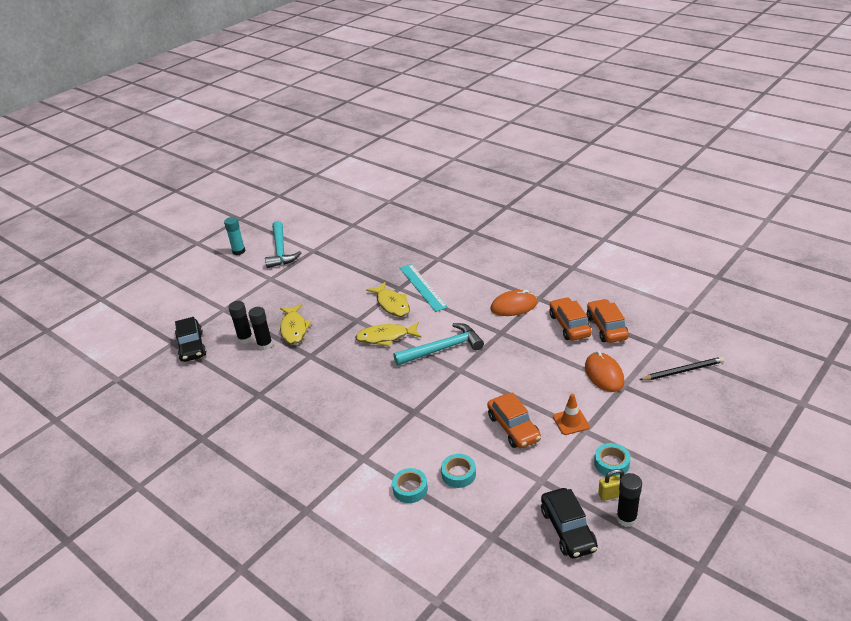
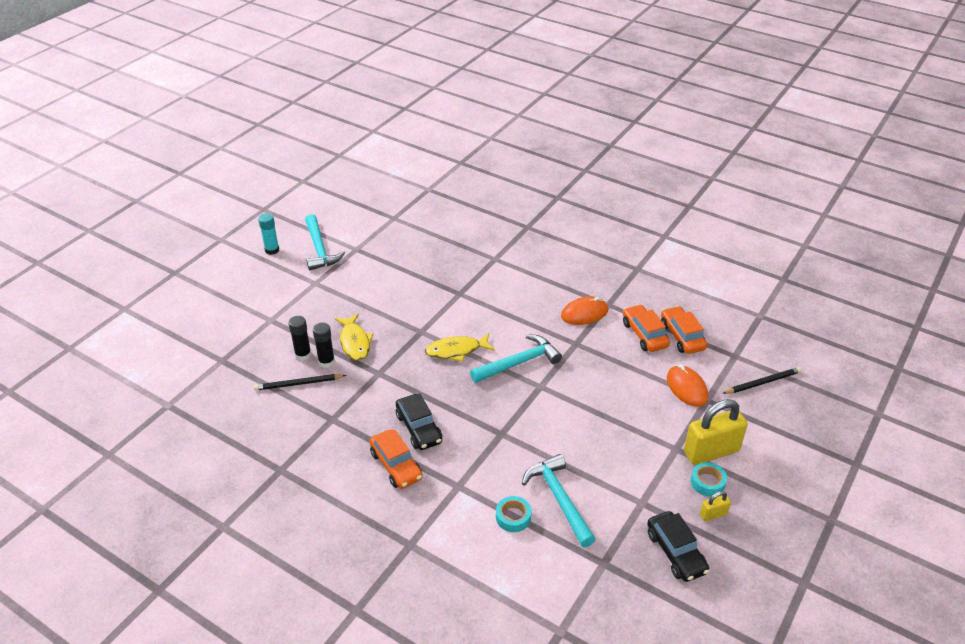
camera: 10 degrees left, 5 degrees up
(192, 346) = (244, 365): black car -> black car (419, 428)
(235, 363) = (298, 384): none -> black pencil
(392, 304) = (455, 312): yellow fish -> none
(422, 287) = (484, 292): turquoise ruler -> none
(458, 474) = (559, 499): turquoise tape -> turquoise hammer
(513, 428) = (606, 448): orange car -> orange car (396, 465)
(571, 422) = (661, 440): orange traffic cone -> none
(620, 434) = (711, 452): none -> yellow padlock
(626, 518) = (729, 538): black glue stick -> none

